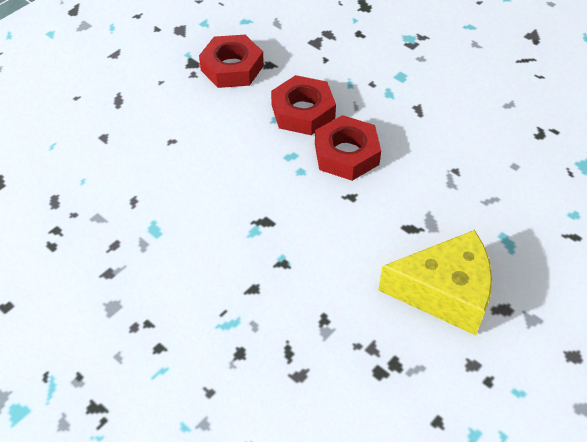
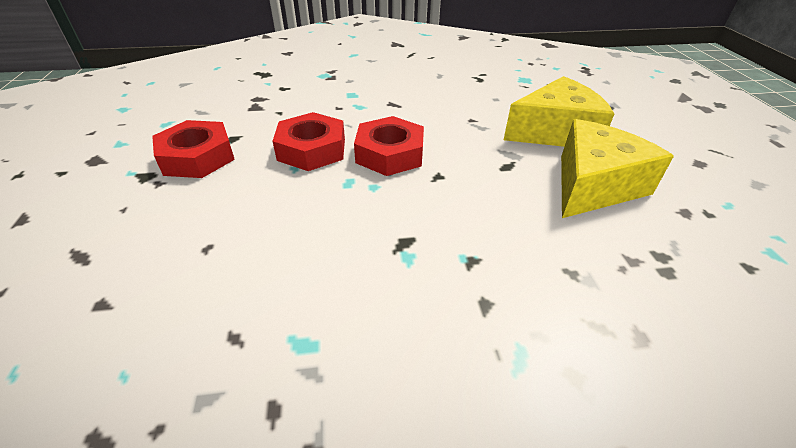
camera: 50 degrees left, 10 degrees down
(503, 233) = (555, 132): none -> yellow cheese

